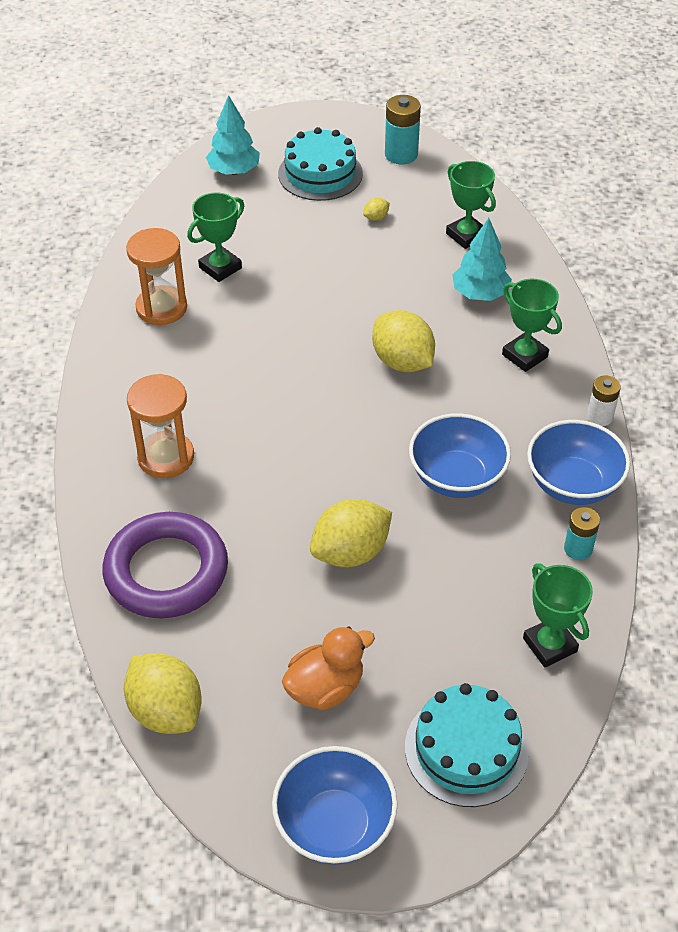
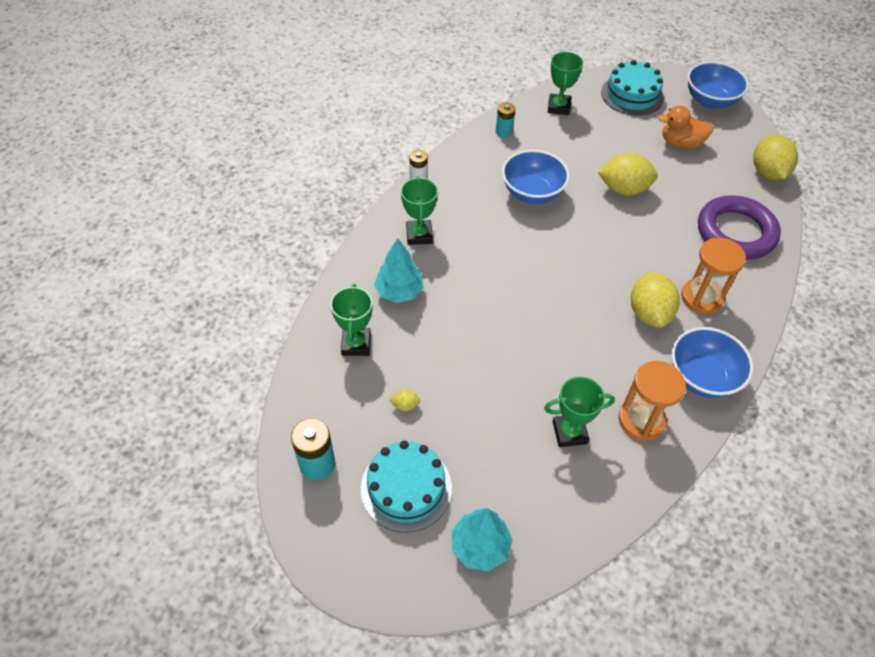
camera: 145 degrees left, 5 degrees up
(402, 362) = (499, 274): yellow lemon -> yellow lemon (649, 313)
(572, 484) = (473, 158): blue bowl -> blue bowl (702, 377)

